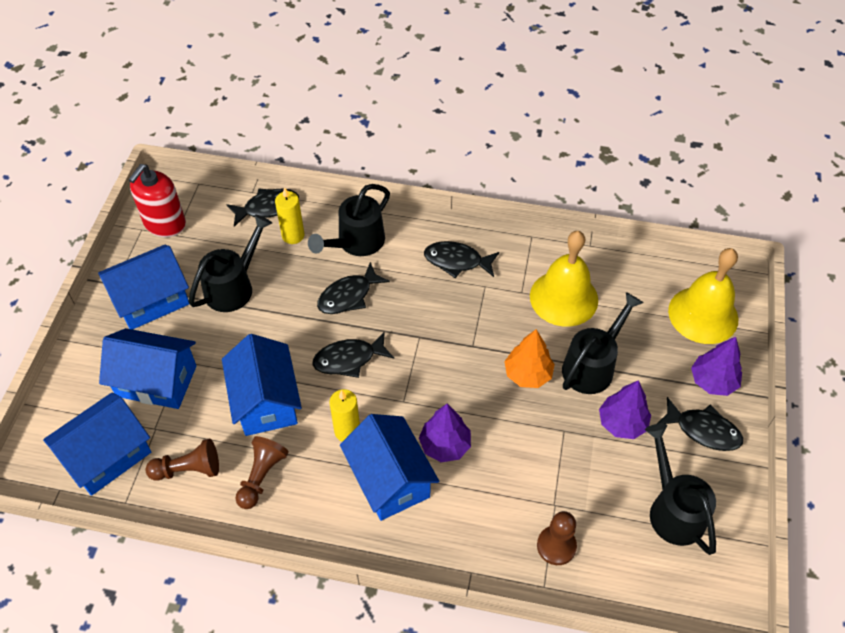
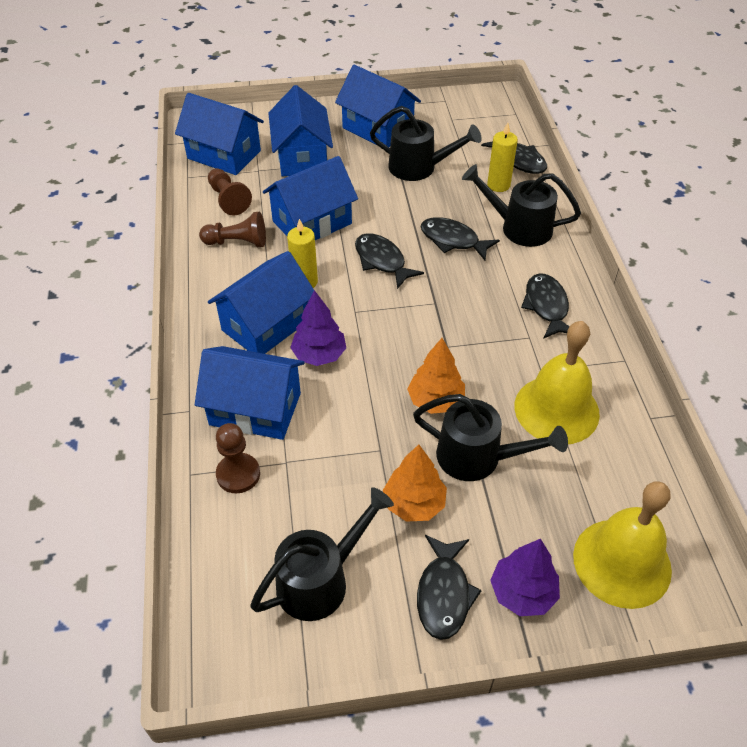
camera: 70 degrees right, 5 degrees down
(164, 223) = (459, 110): red soap dispenser -> none
(489, 514) = (255, 409): none -> blue house
(622, 423) = (414, 503): purple tree -> orange tree

